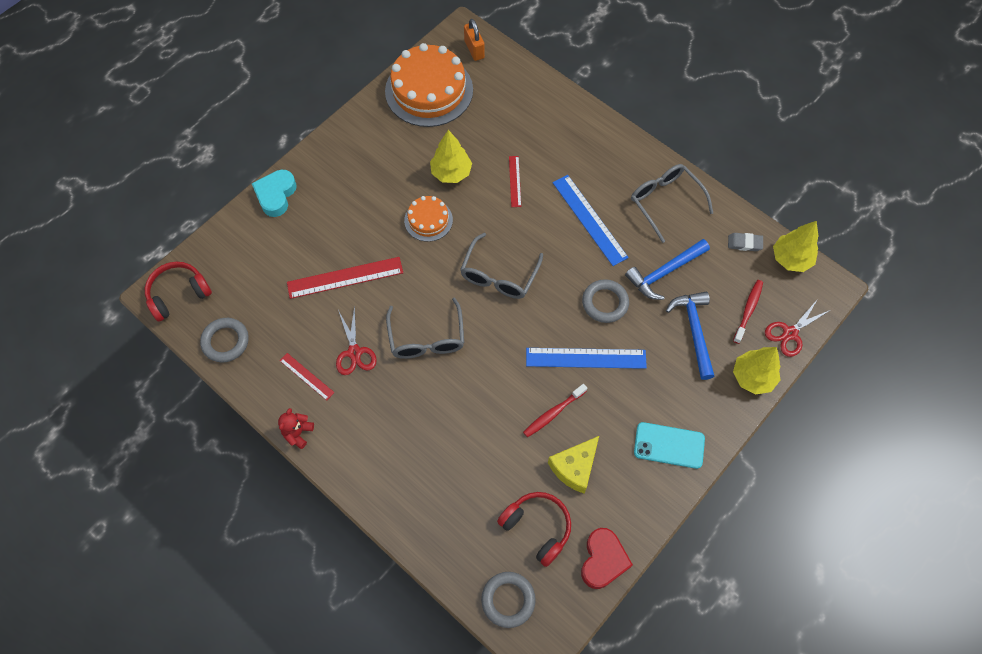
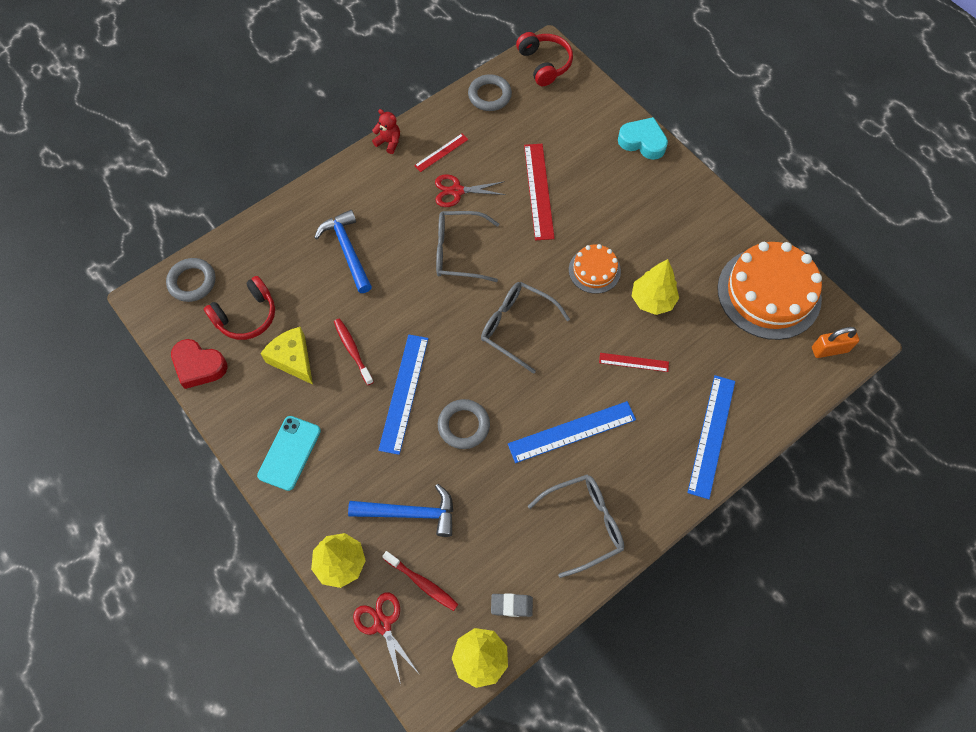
camera: 100 degrees right, 0 degrees up
(568, 123) = (711, 435): none -> blue ruler
(665, 272) = (489, 499): blue hammer -> blue hammer (347, 250)
(744, 243) = (511, 605): grey eraser -> grey eraser turned 75 degrees clockwise

